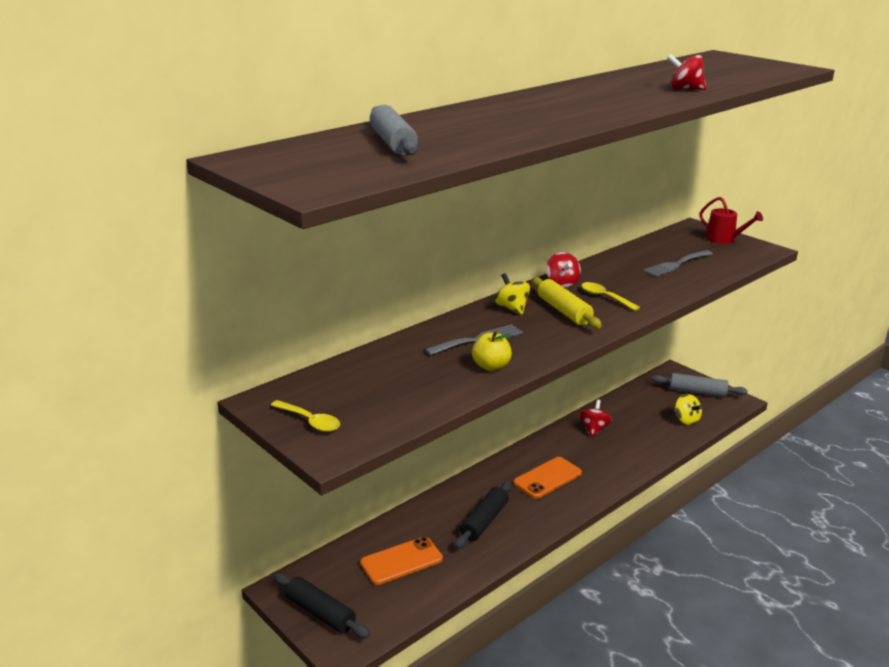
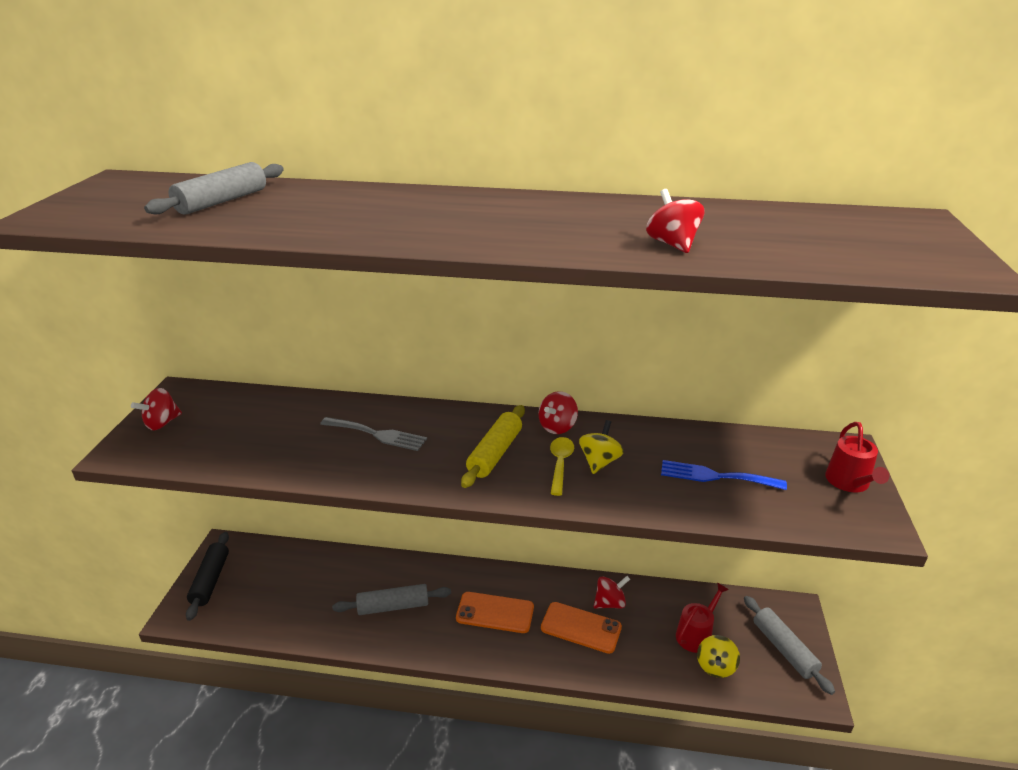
camera: 50 degrees right, 5 degrees up
(310, 421) = (162, 423): yellow spoon -> red spinning top
(401, 561) = (301, 587): orange phone -> orange phone (581, 628)
(484, 521) = (393, 606): black rolling pin -> grey rolling pin
(491, 366) = (332, 462): yellow apple -> none
(512, 308) = (464, 424): yellow spinning top -> yellow spinning top (599, 462)
(655, 413) = (696, 634): none -> red watering can
(676, 264) = (715, 476): grey fork -> blue fork

